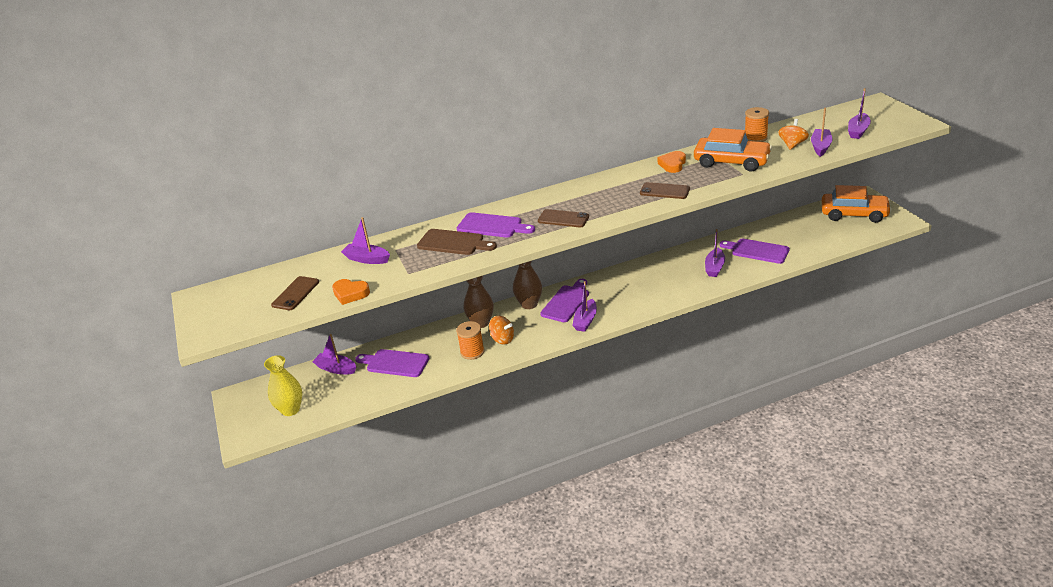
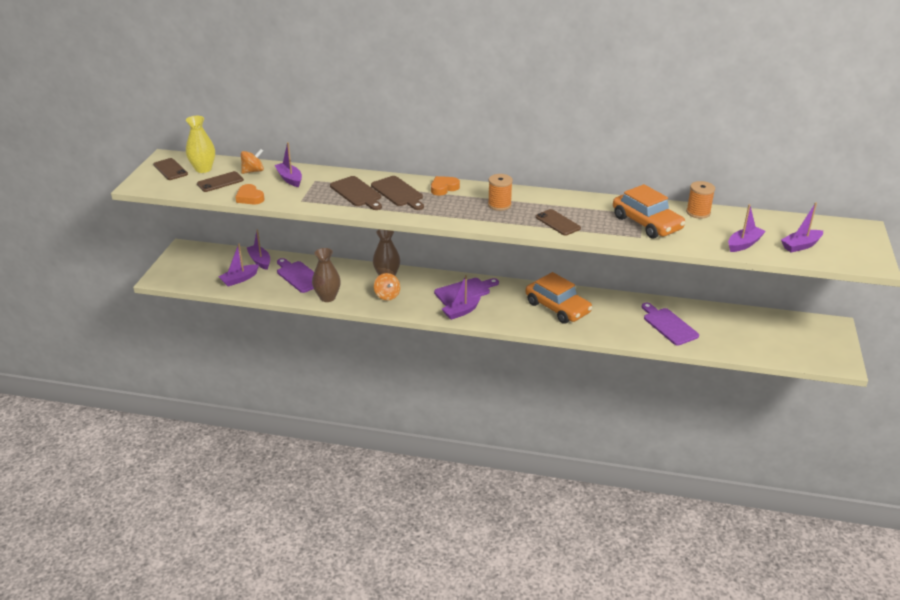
camera: 30 degrees right, 0 degrees up
(290, 409) = (204, 274): yellow vase -> yellow vase (203, 169)
(472, 352) = (356, 294): orange spool -> orange spool (499, 205)
(492, 226) = (398, 193): purple cutting board -> brown cutting board
(529, 304) = (436, 279): brown vase -> brown vase (327, 297)
(563, 219) = (453, 210): brown phone -> brown phone (170, 169)
(672, 164) = (595, 205): orange heart -> orange heart (444, 188)
(714, 267) = (614, 321): purple boat -> purple boat (239, 279)
(792, 145) = (721, 232): orange spinning top -> orange spinning top (253, 171)
(854, 214) = (802, 336): orange car -> orange car (557, 307)

